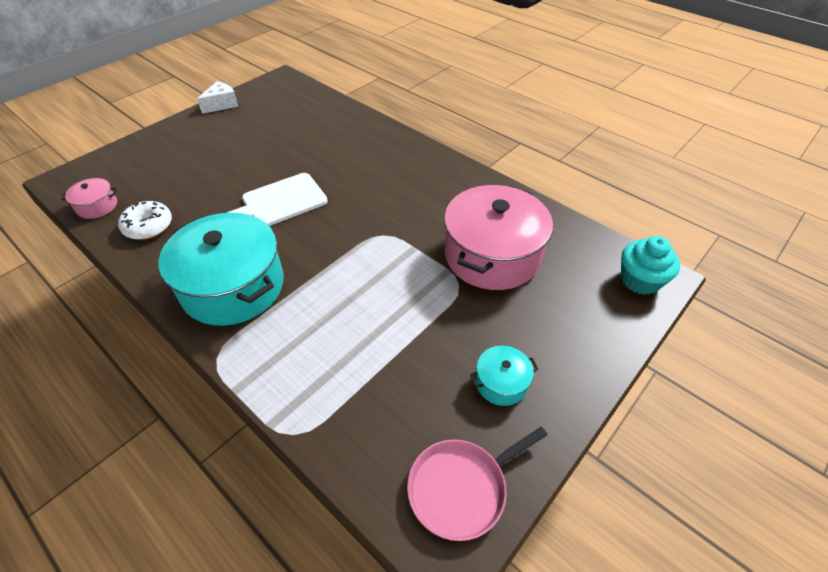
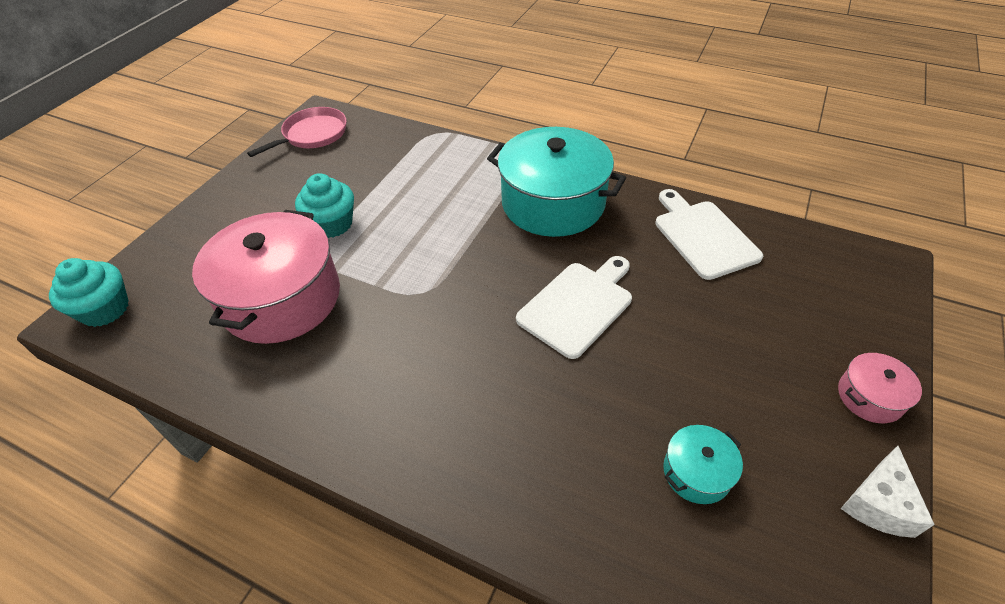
camera: 165 degrees right, 0 degrees up
(97, 206) = (793, 243): pink pot -> pink pot (870, 397)
(148, 226) = (703, 236): white donut -> white cutting board
(446, 317) = (332, 224): none -> turquoise cupcake
(501, 383) = (281, 189): turquoise pot -> turquoise pot (697, 472)

